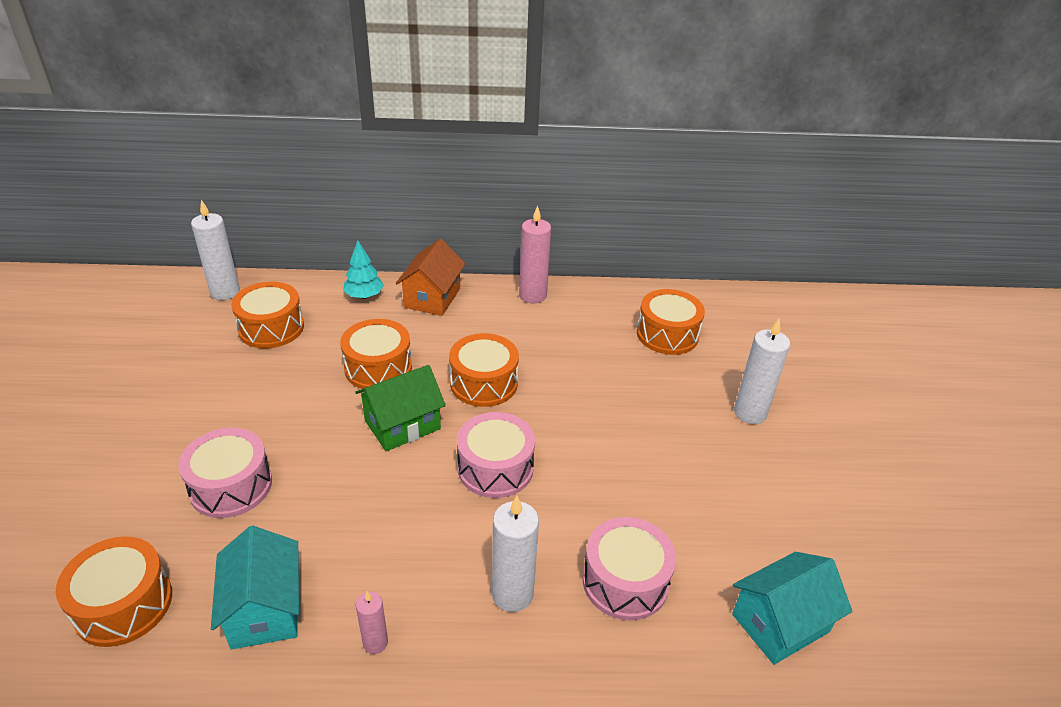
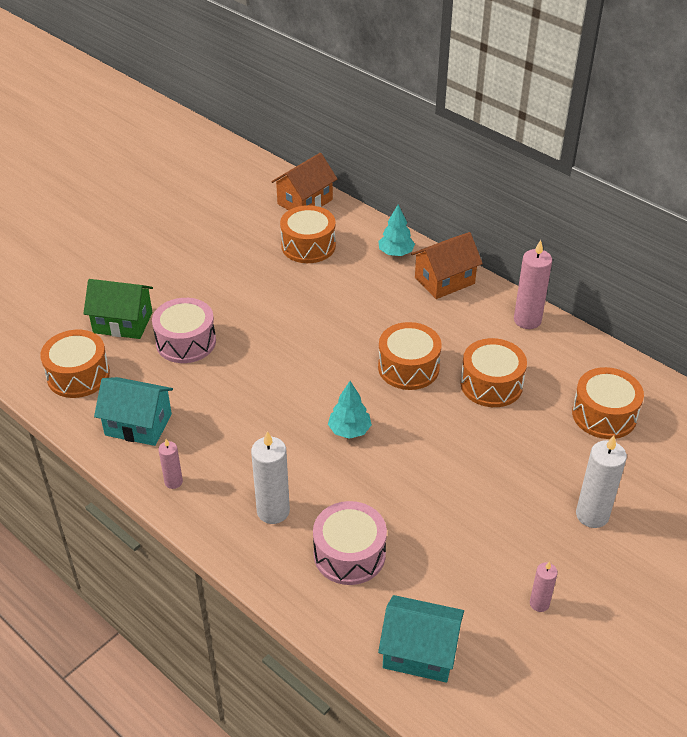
camera: 45 degrees right, 5 degrees up
(225, 292) = (305, 202): white candle -> orange house
(265, 609) = (138, 424): turquoise house -> turquoise house turned 75 degrees clockwise
(378, 368) = (348, 314): orange drum -> orange drum (491, 384)
(402, 425) = (321, 364): green house -> green house (123, 322)
(495, 468) = (349, 430): pink drum -> turquoise tree
(803, 508) = (539, 603): none -> pink candle

